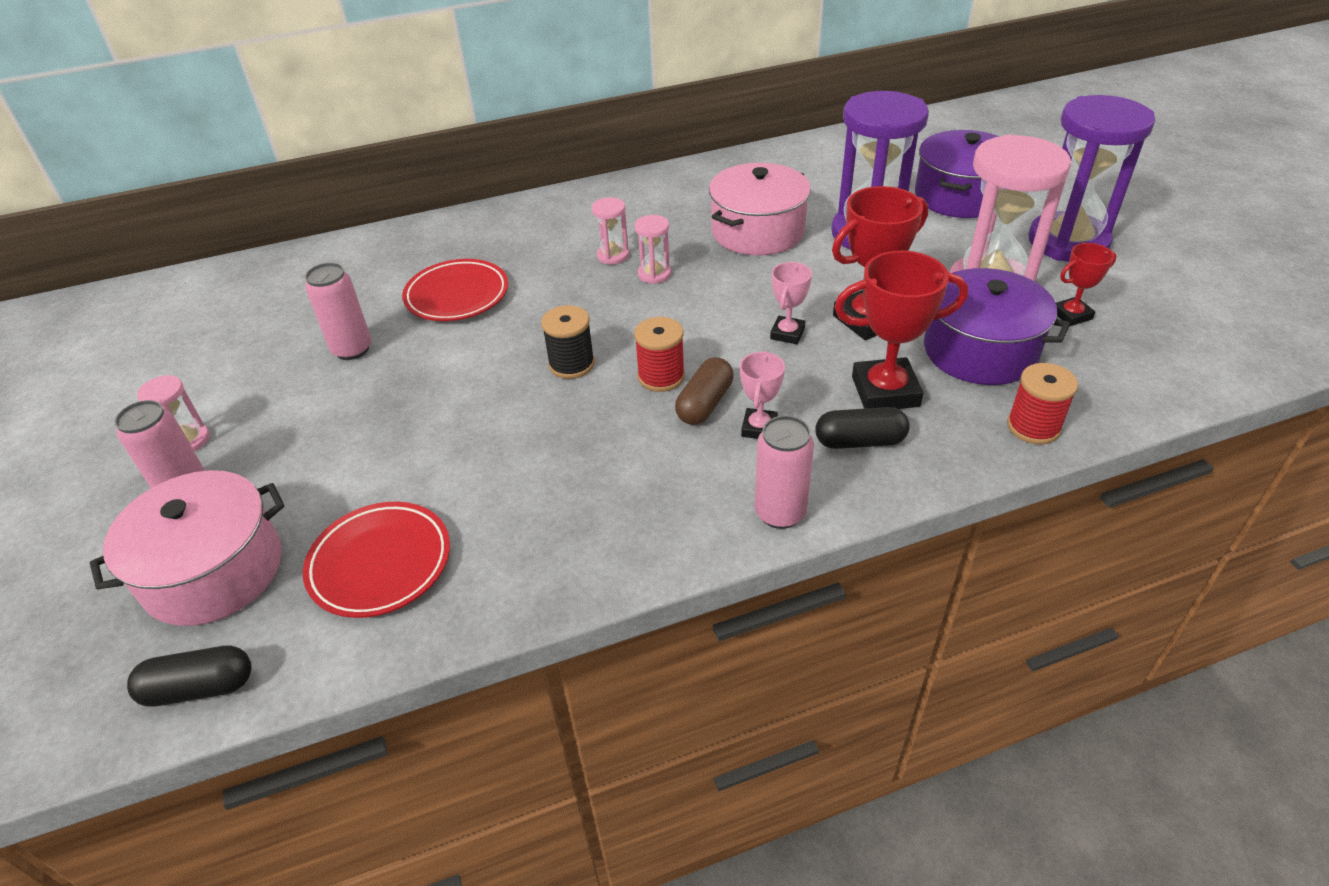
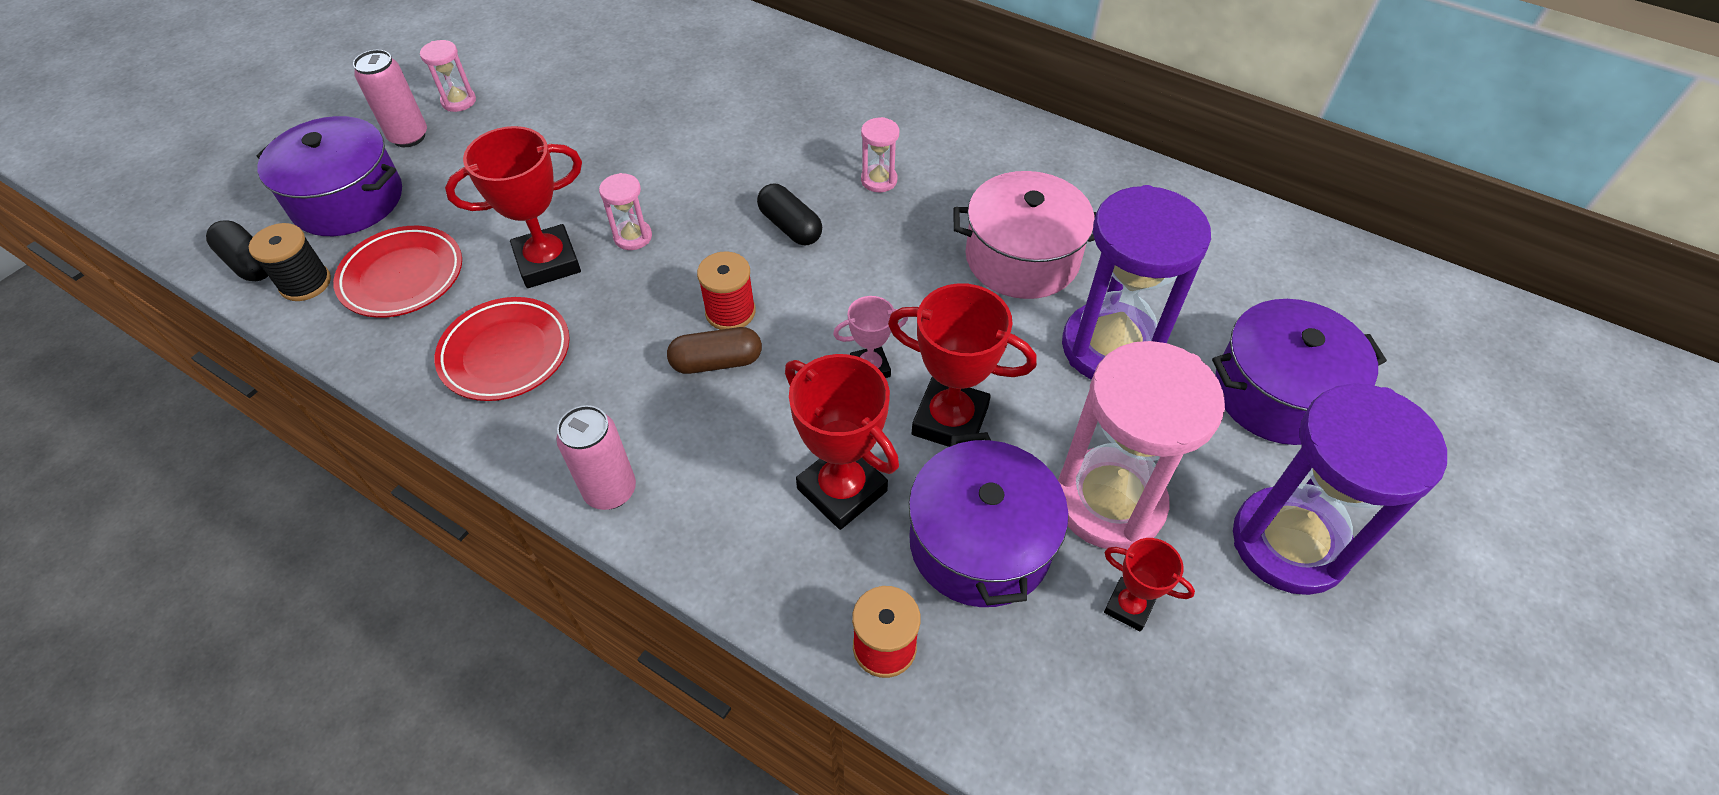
camera: 50 degrees right, 10 degrees up
(213, 571) = (347, 199): pink pot -> purple pot
(352, 349) = (616, 111): pink can -> none
(457, 296) = (732, 123): red plate -> red plate (506, 353)
(483, 457) = (548, 262): none -> red trophy
(571, 364) = (700, 245): black spool -> black spool (305, 283)
(654, 274) = (877, 224): pink hourglass -> pink hourglass (633, 237)
(759, 428) = (712, 418): pink trophy -> none
(860, 441) = (749, 504): black capsule -> black capsule (790, 227)

